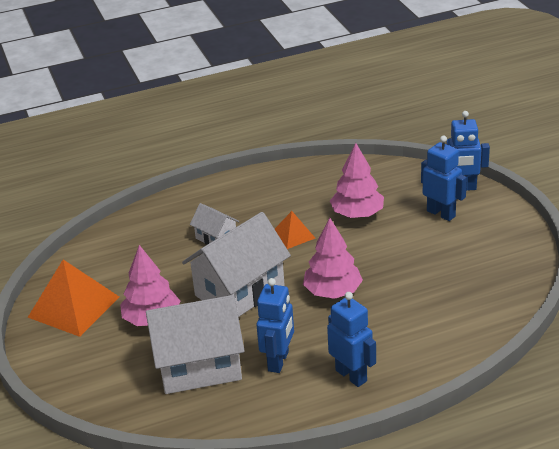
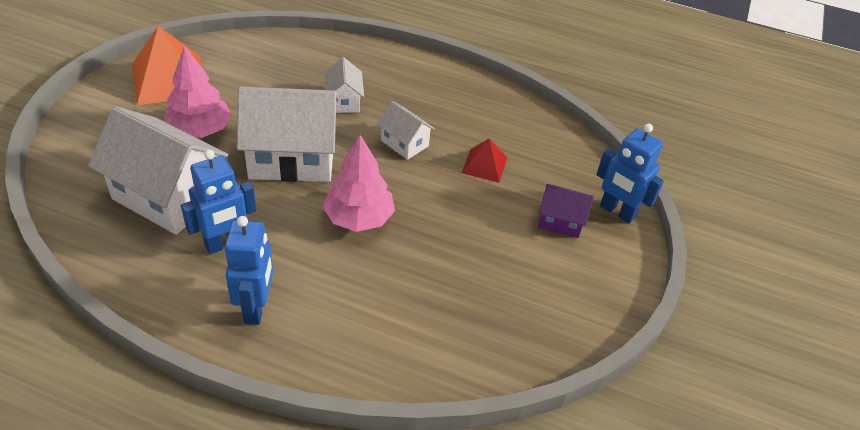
camera: 35 degrees right, 10 degrees up
(293, 235) = (404, 143): orange pyramid -> white house
(357, 214) = (484, 165): pink tree -> red pyramid
(441, 213) = (561, 221): blue robot -> purple house

